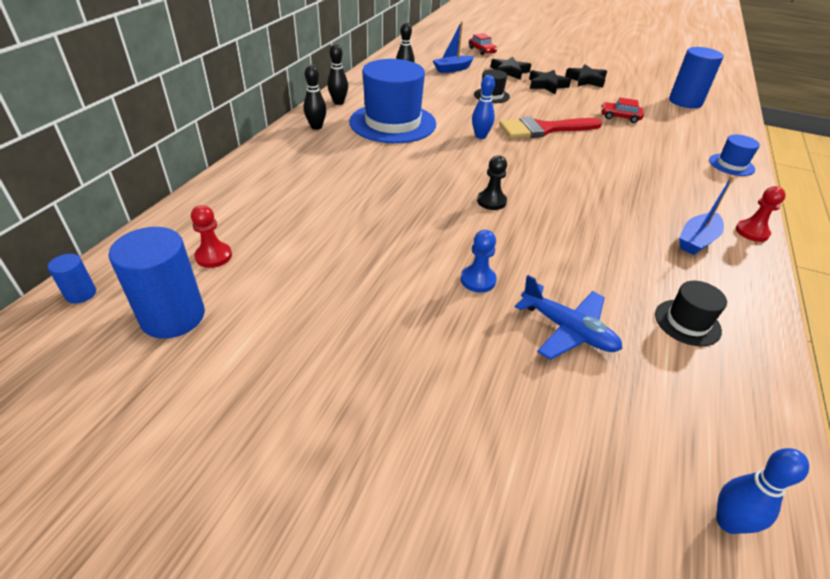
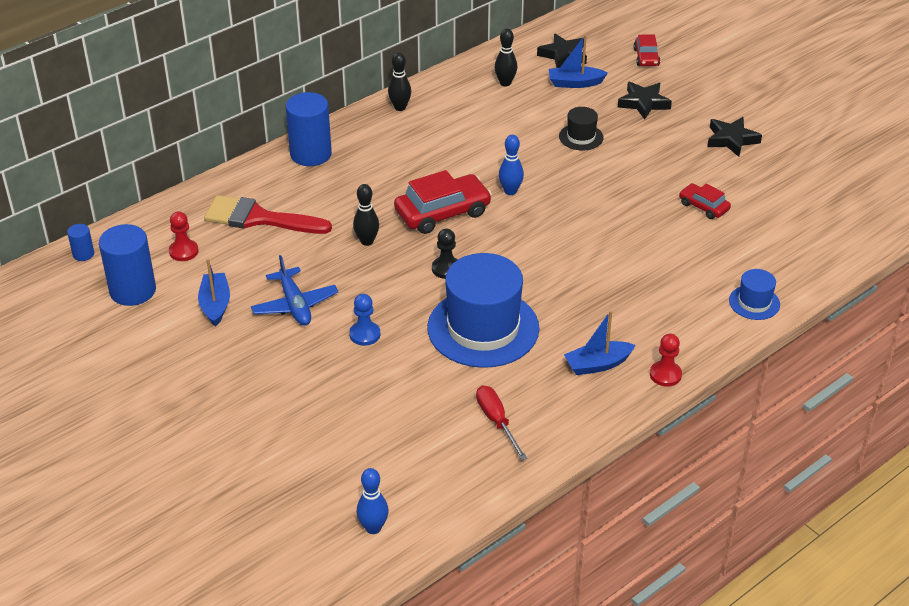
camera: 30 degrees right, 0 degrees up
(291, 301) = (215, 305): none -> blue boat
(316, 127) = (353, 136): black bowling pin -> black bowling pin (367, 241)
(392, 123) = (433, 150): blue hat -> blue hat (483, 328)
(444, 162) = (442, 212): none -> red car
(544, 129) = (590, 200): red brush -> red brush (259, 218)
(547, 85) = (668, 136): black star -> black star (563, 55)
(567, 330) = (395, 393): blue plane -> blue plane (294, 305)
(685, 102) = (823, 205): blue cylinder -> blue cylinder (311, 154)
(687, 322) = (496, 421): black hat -> red screwdriver

